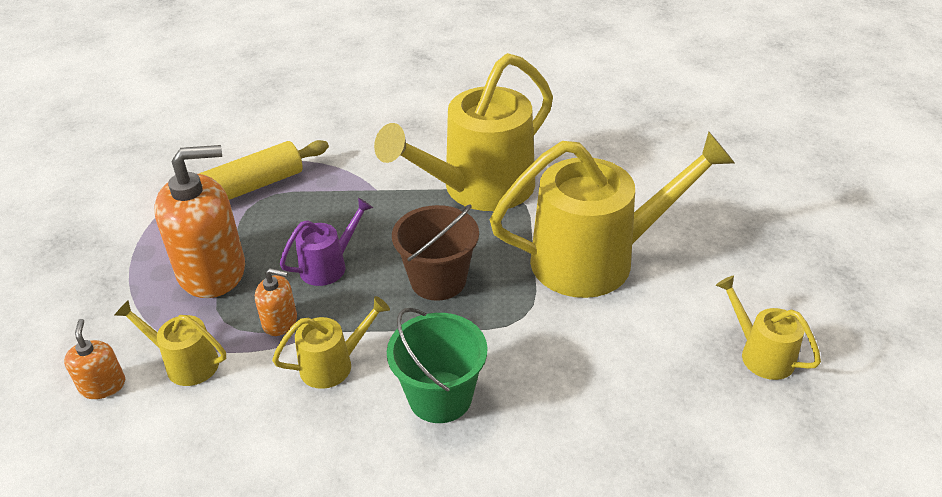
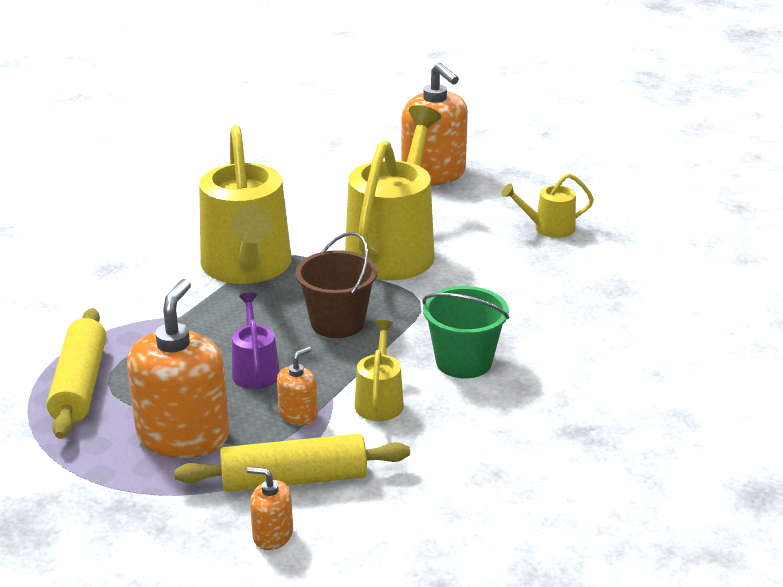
camera: 60 degrees left, 10 degrees down
(185, 363) = (294, 479): yellow watering can -> yellow rolling pin
(766, 222) = (433, 174): none -> orange soap dispenser

